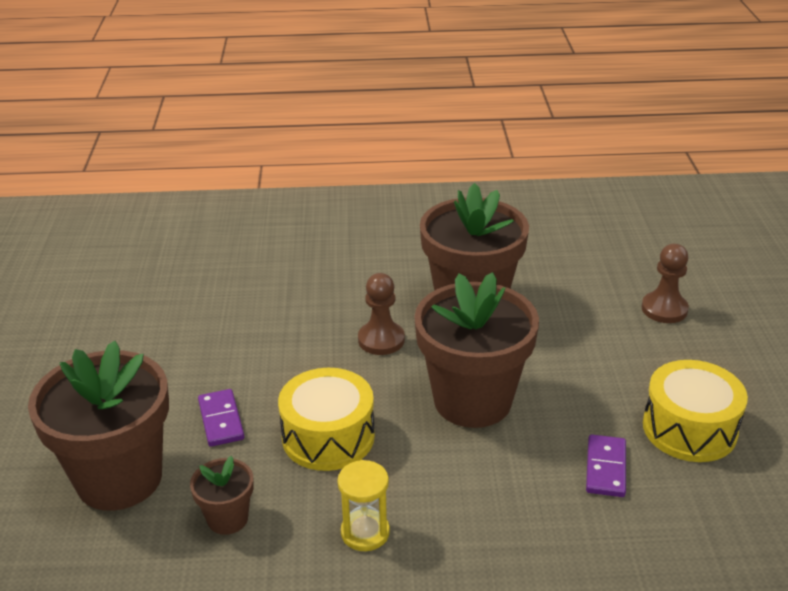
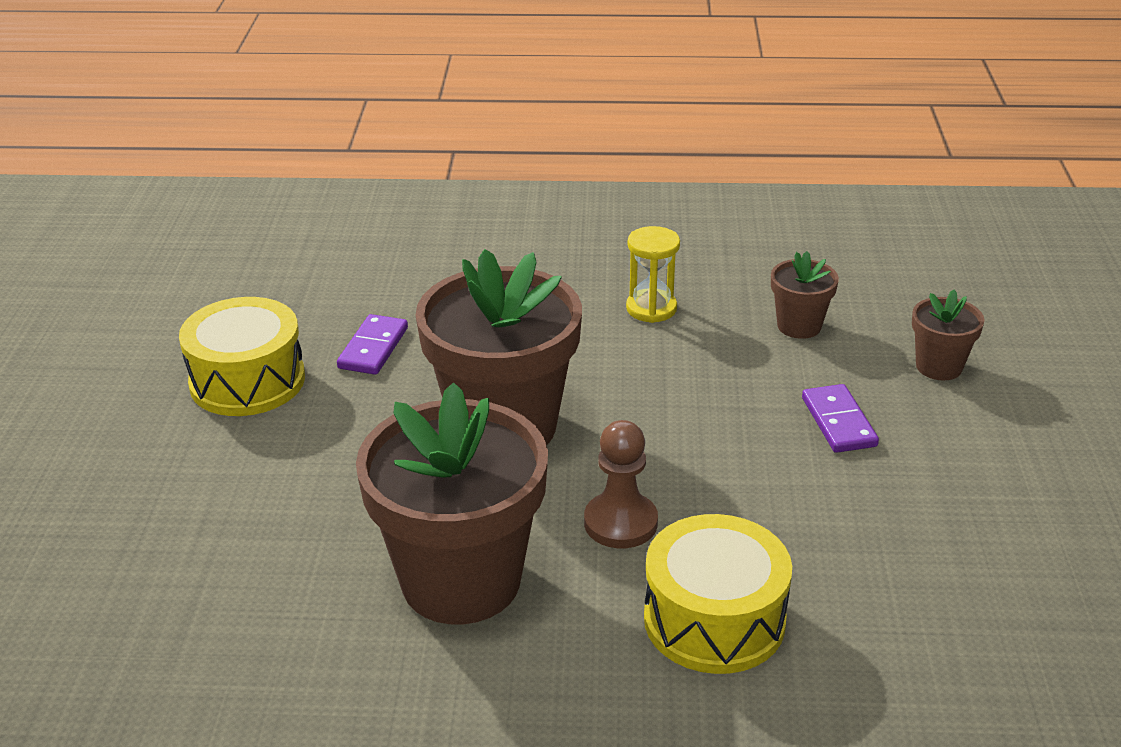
camera: 175 degrees left, 0 degrees up
(119, 478) = (939, 367): brown flower pot -> brown flower pot, size x0.46
(328, 437) = (695, 396): yellow drum -> yellow drum (714, 620)
(664, 309) = (146, 549): brown pawn -> none

